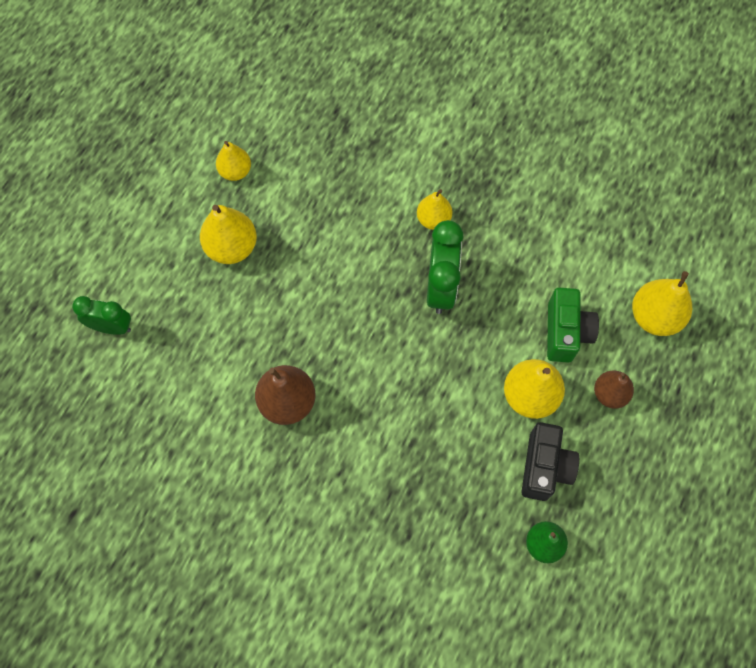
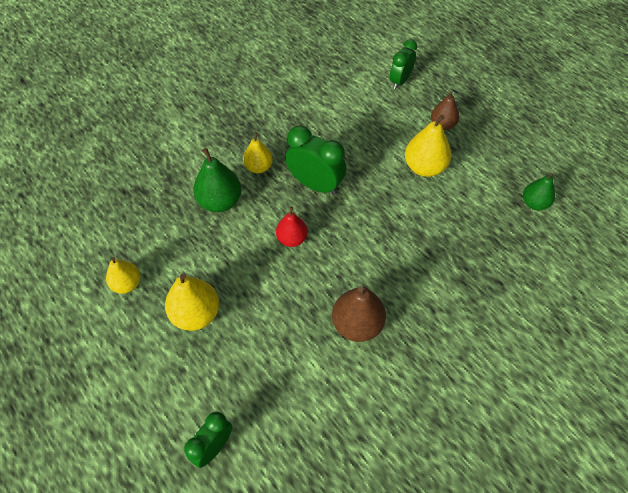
camera: 65 degrees left, 10 degrees down
(358, 295) = (292, 239): none -> red pear
(369, 204) = (220, 201): none -> green pear
(544, 467) = (479, 180): black camera -> none
(565, 332) = (388, 129): green camera -> none
(654, 317) = (400, 81): yellow pear -> green clock

